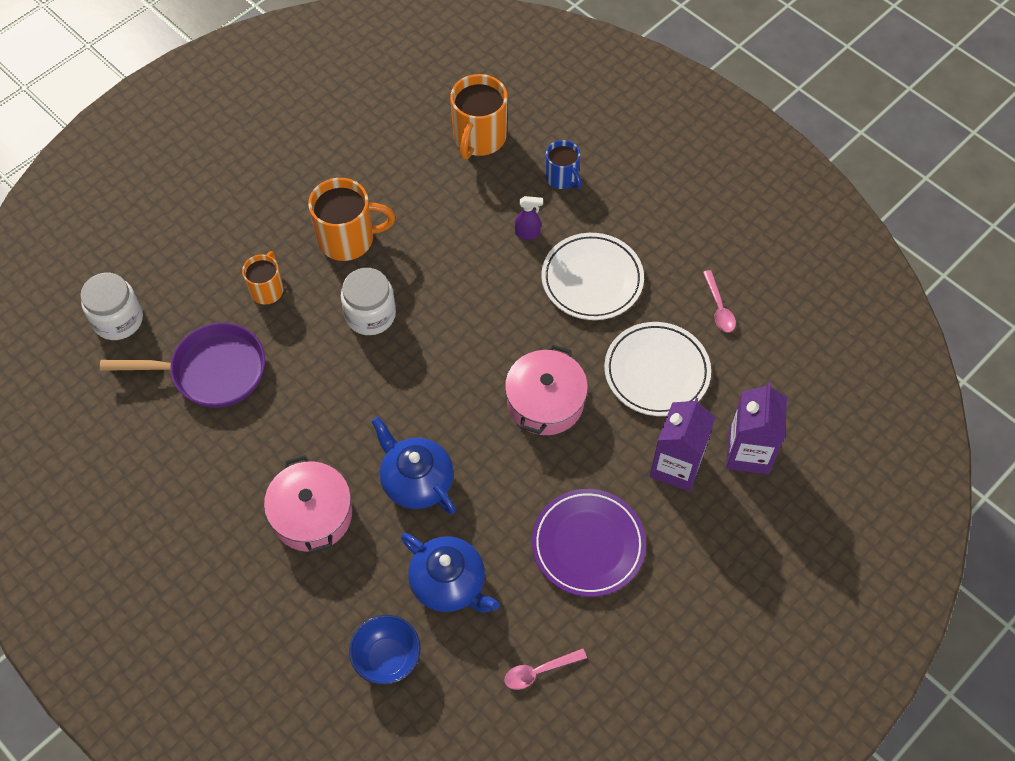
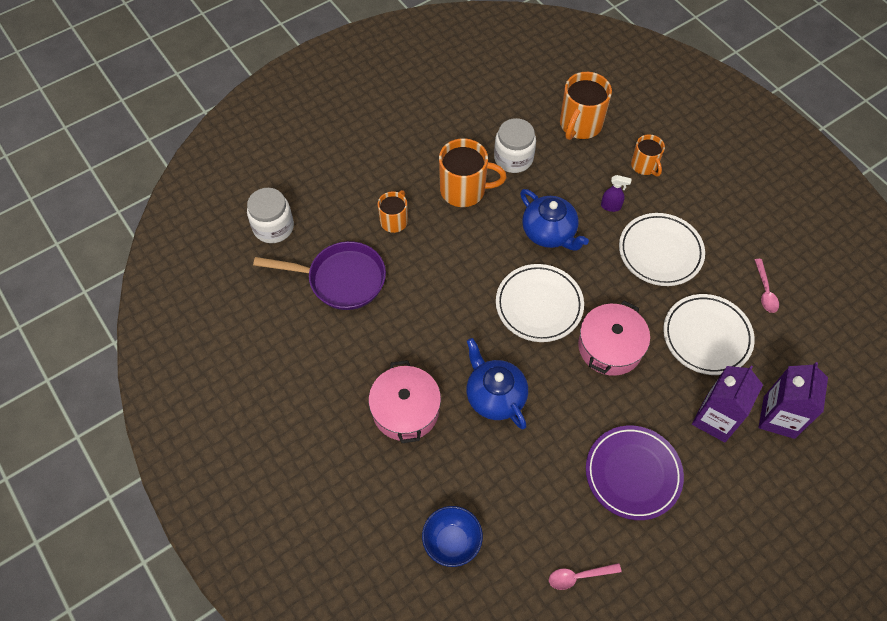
camera: 10 degrees right, 0 degrees up
(370, 315) = (474, 253): white jar -> white jar (513, 158)
(449, 583) = (511, 487): blue teapot -> blue teapot (549, 232)
(455, 365) = (539, 305): none -> white plate
(562, 178) = (644, 166): blue mug -> orange mug

